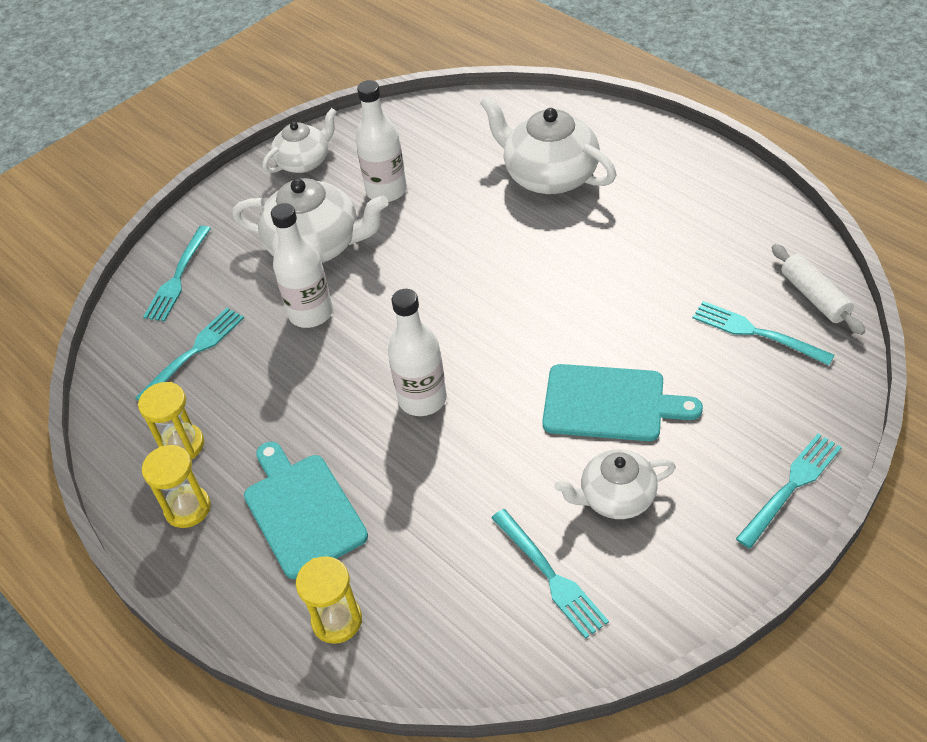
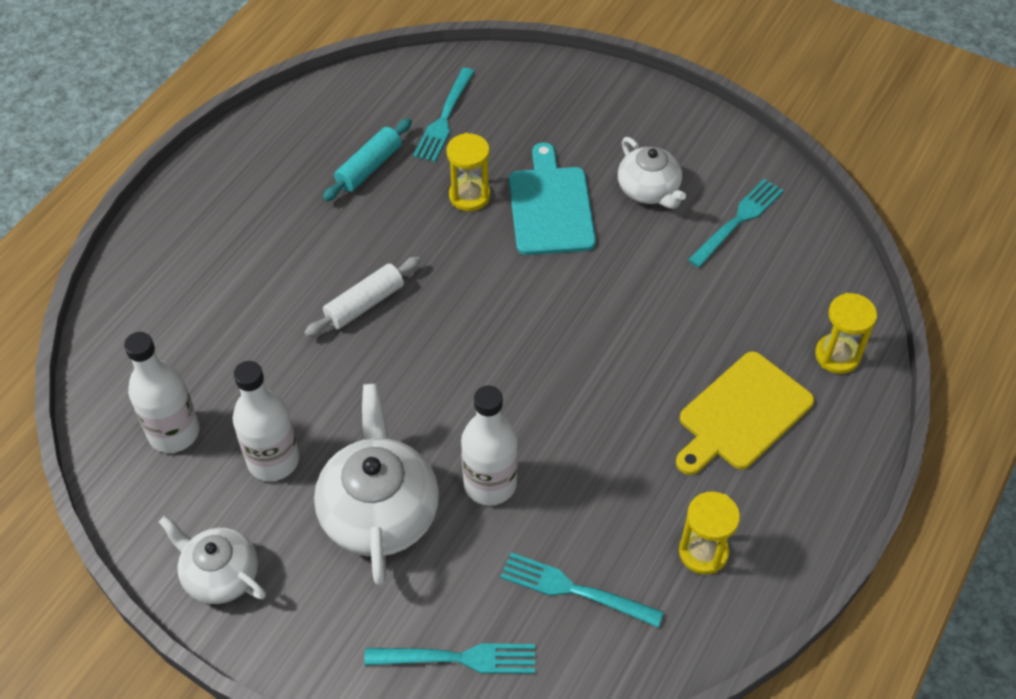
camera: 110 degrees left, 5 degrees up
(188, 508) = (775, 517): yellow hourglass -> yellow hourglass (469, 196)
(302, 511) = (742, 414): turquoise cutting board -> yellow cutting board
(422, 399) = (583, 349): white bottle -> white bottle (174, 432)
(549, 175) = (236, 301): white teapot -> none
(692, 268) = (369, 167): none -> turquoise rolling pin
(791, 486) = (603, 88): turquoise fork -> none
(814, 297) = (393, 84): white rolling pin -> white rolling pin (365, 304)

